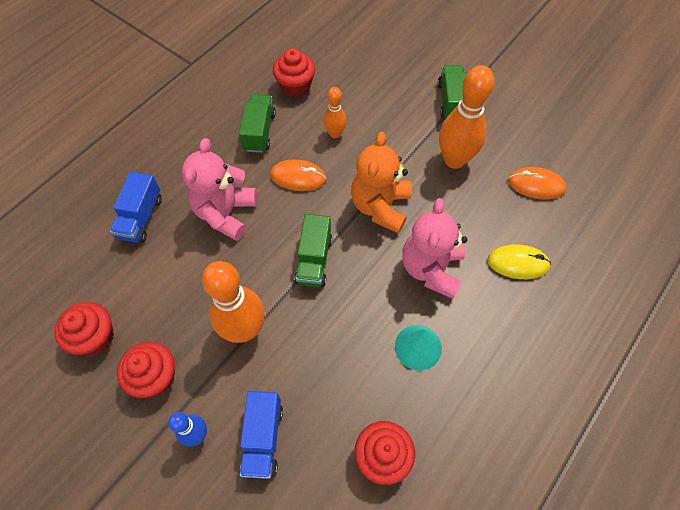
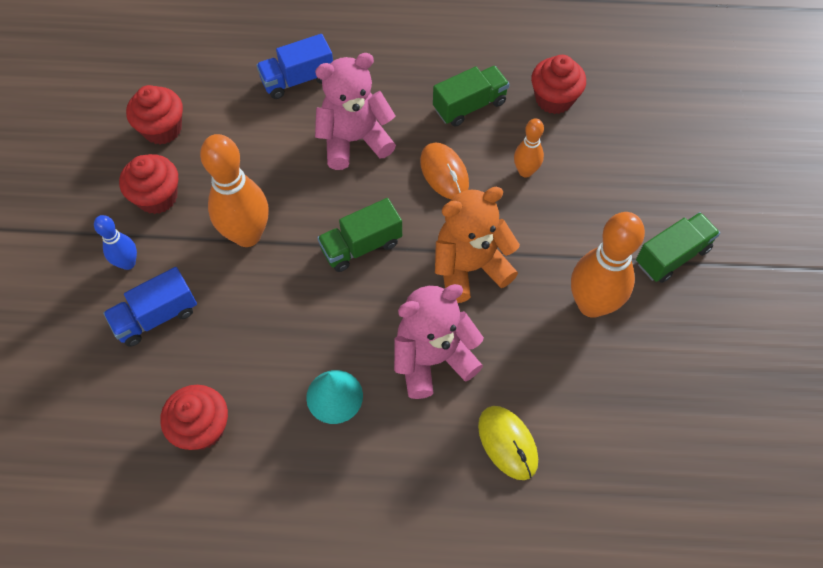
camera: 55 degrees right, 0 degrees up
(536, 185) = (630, 409): orange mouse -> none

